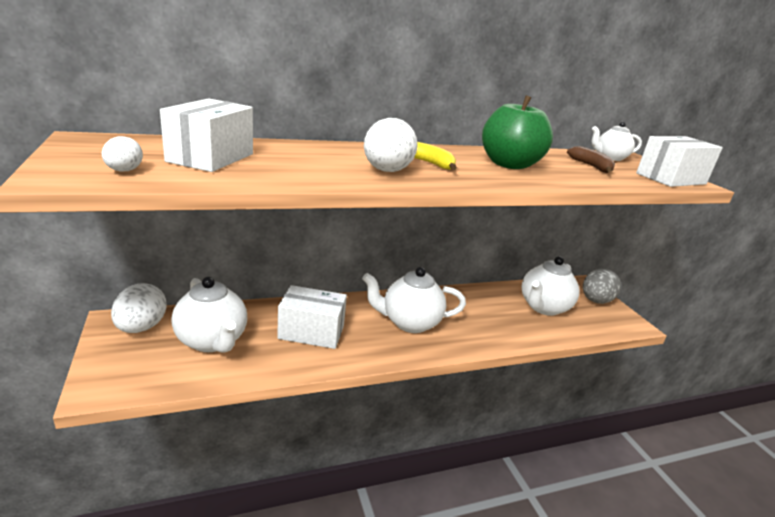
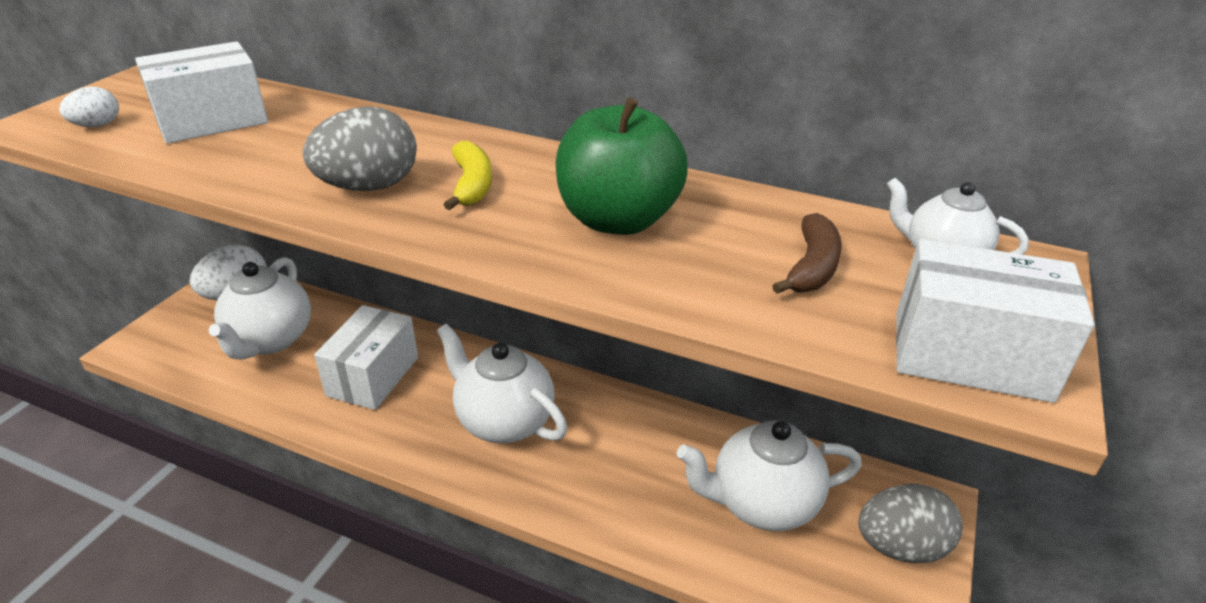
camera: 45 degrees right, 10 degrees up
(311, 332) = (373, 376): white box -> white box turned 60 degrees clockwise
(386, 171) = (369, 187): white egg -> grey egg

